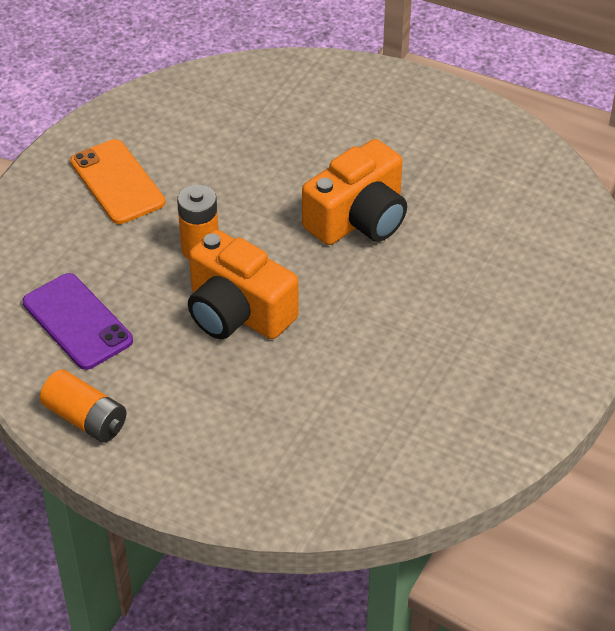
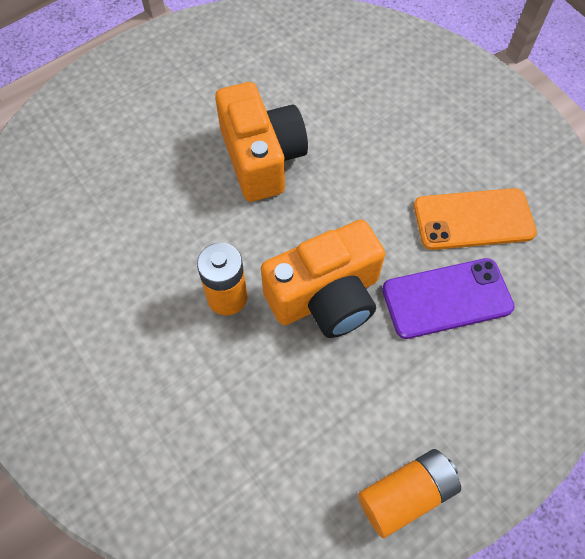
camera: 65 degrees left, 15 degrees up
(77, 322) = (266, 453): purple phone -> purple phone (446, 298)
(117, 182) = (88, 338): orange phone -> orange phone (473, 219)

